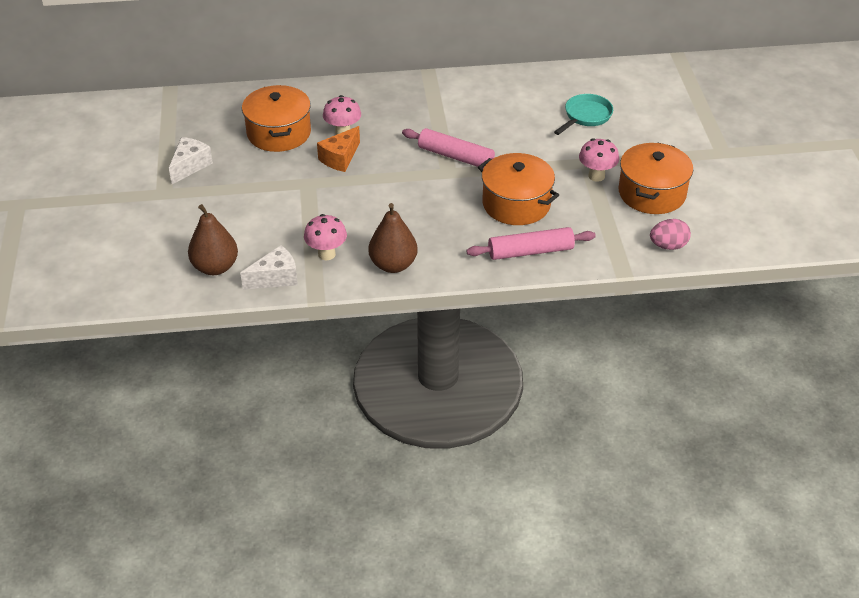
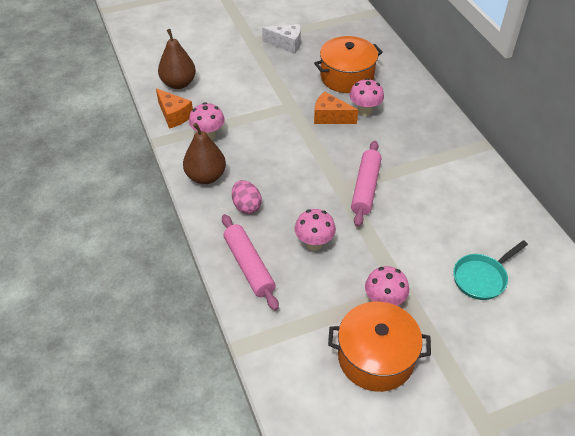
camera: 75 degrees right, 5 degrees up
(275, 278) = (174, 115): white cheese -> orange cheese
(516, 204) = (314, 244): orange pot -> pink mushroom
(586, 116) = (482, 278): turquoise pan -> turquoise pan turned 120 degrees clockwise
(668, 246) = (292, 384): pink egg -> pink egg (246, 206)

